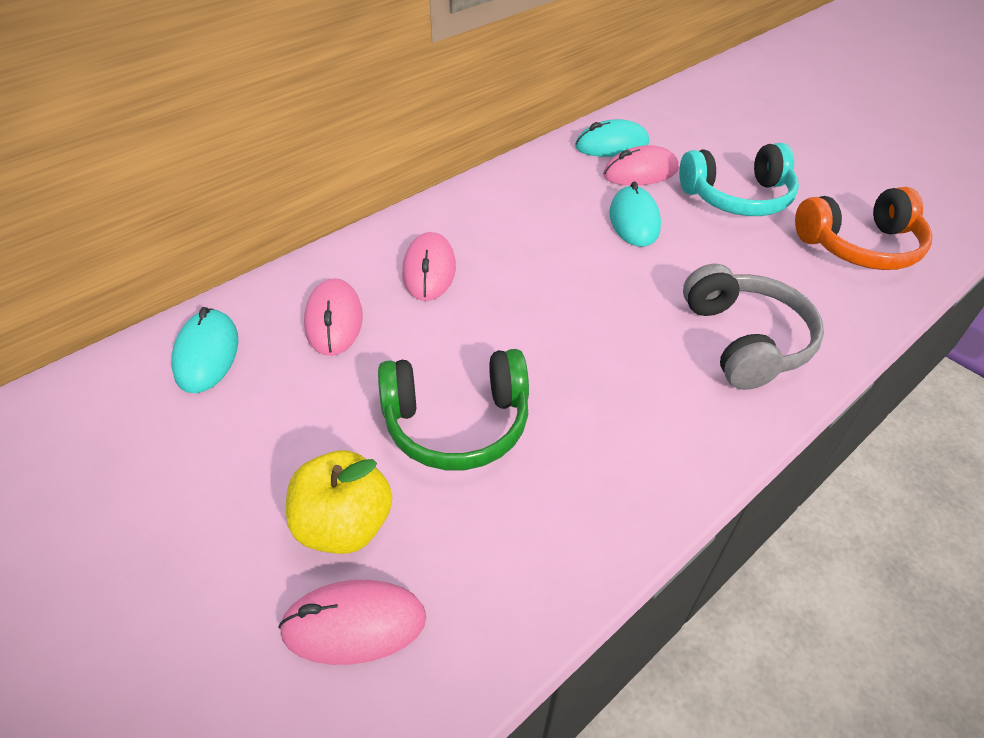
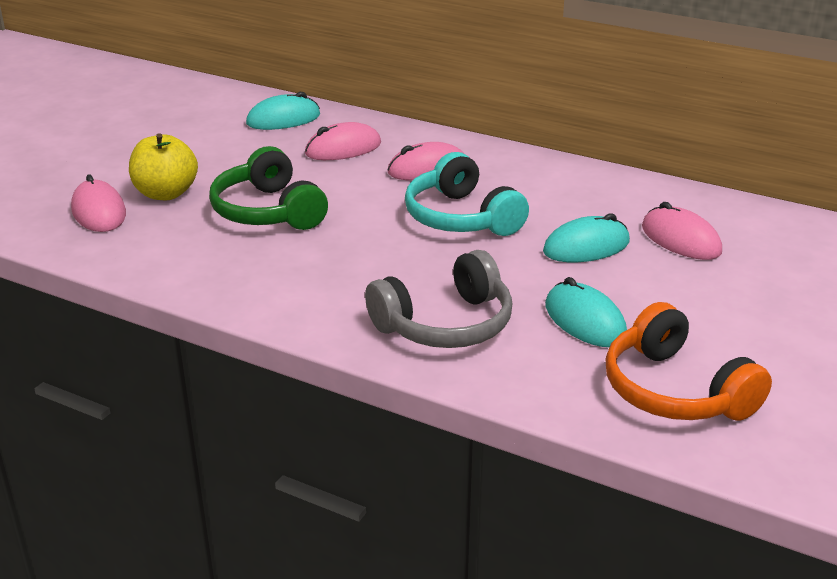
camera: 70 degrees right, 15 degrees down
(612, 145) = (717, 217): turquoise mouse -> turquoise mouse (584, 321)
(737, 197) = (694, 302): turquoise headphones -> turquoise headphones (461, 218)

